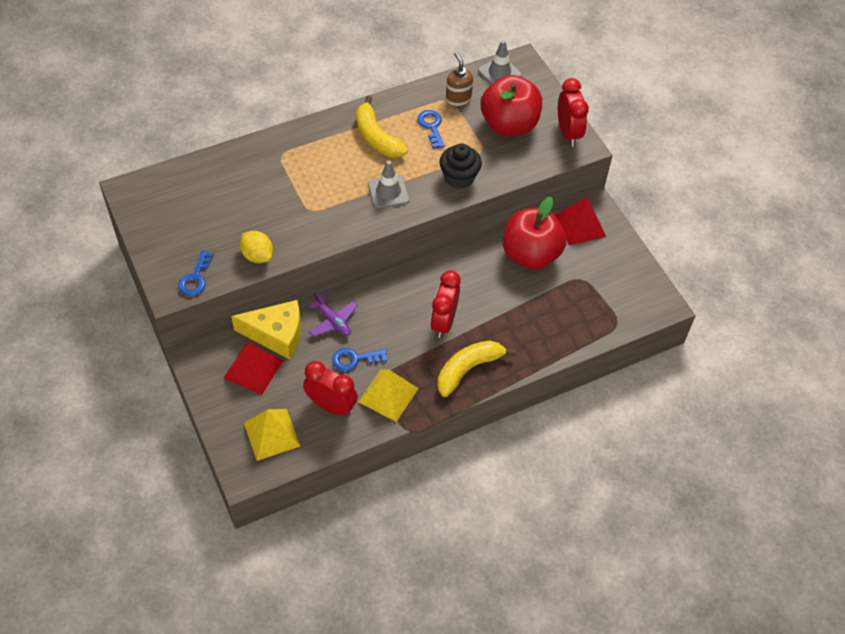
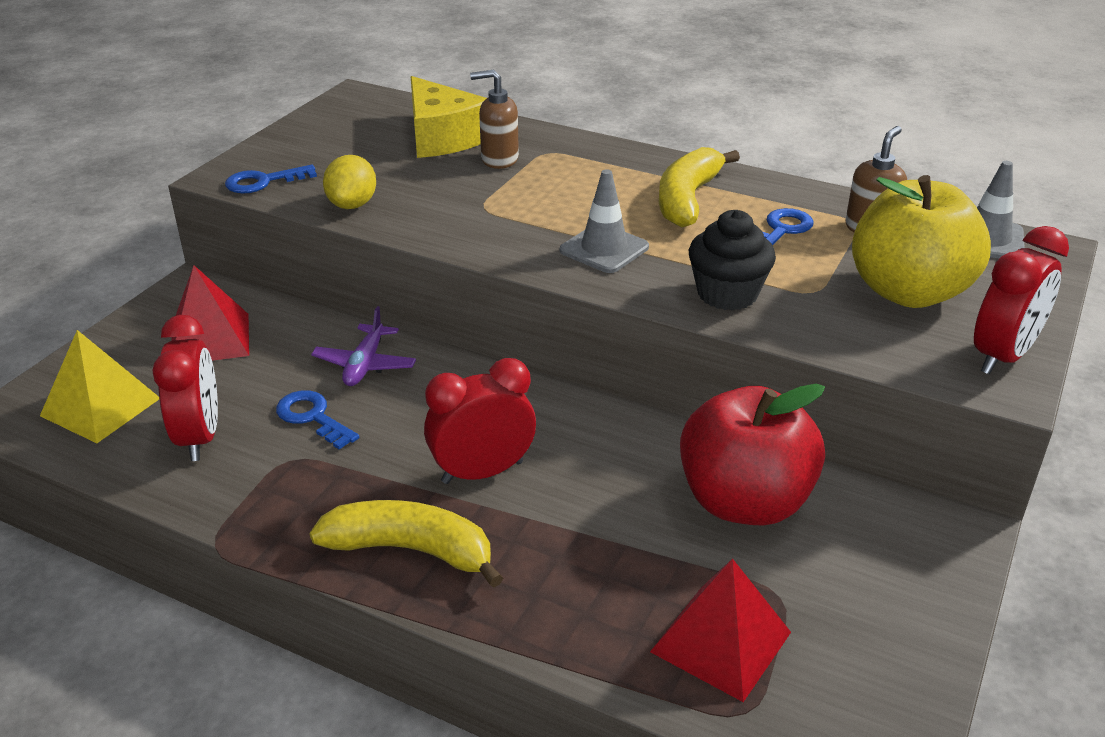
camera: 55 degrees right, 20 degrees down
(269, 177) = (499, 159): none -> brown soap dispenser
(276, 334) = (290, 330): yellow cheese -> yellow cheese (442, 137)
(388, 395) = (272, 484): yellow pyramid -> none
(509, 125) = (908, 292): red apple -> yellow apple
(580, 225) = (893, 531): red pyramid -> red pyramid (720, 641)

